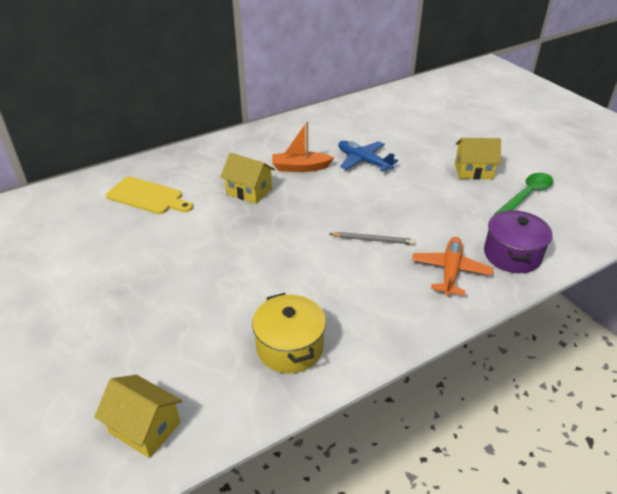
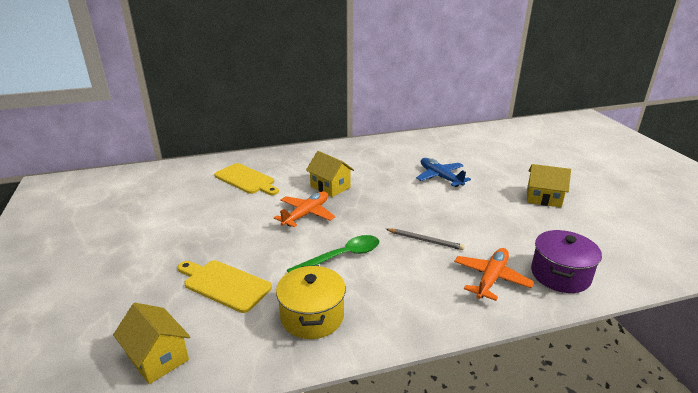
camera: 15 degrees right, 10 degrees down
(180, 330) = (224, 284): none -> yellow cutting board
(236, 230) = (306, 214): none -> orange plane
(300, 167) = (382, 175): orange boat -> none
(526, 195) = (591, 225): green spoon -> green spoon (341, 257)

